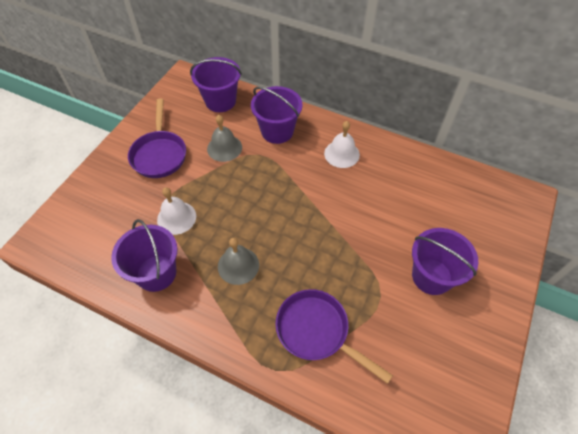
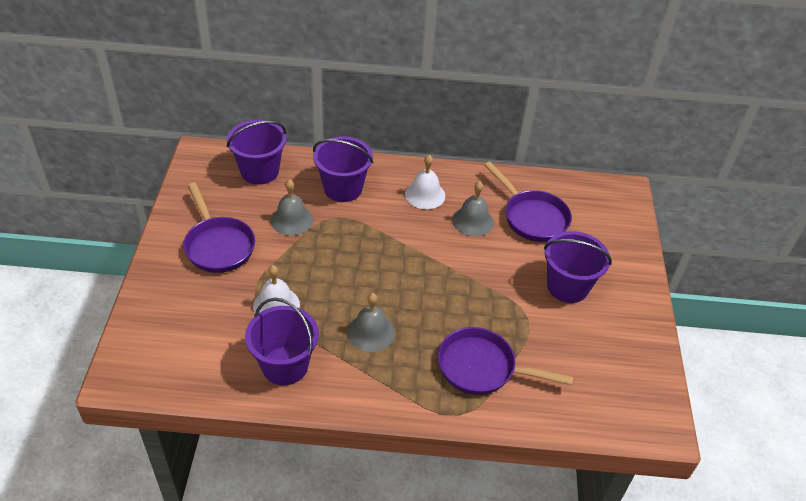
camera: 25 degrees left, 10 degrees down
(372, 188) = (473, 221): none -> grey bell
(427, 199) = (532, 217): none -> purple pan

